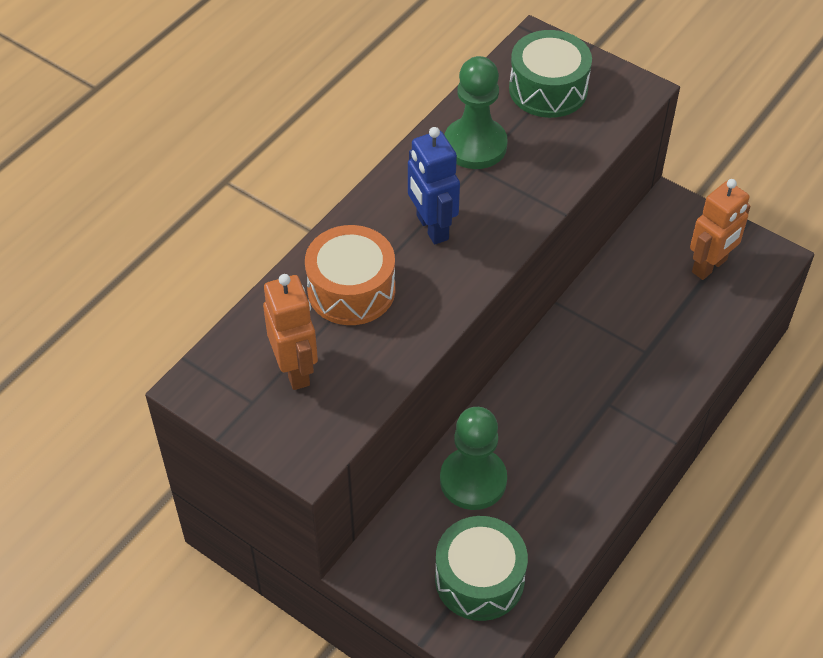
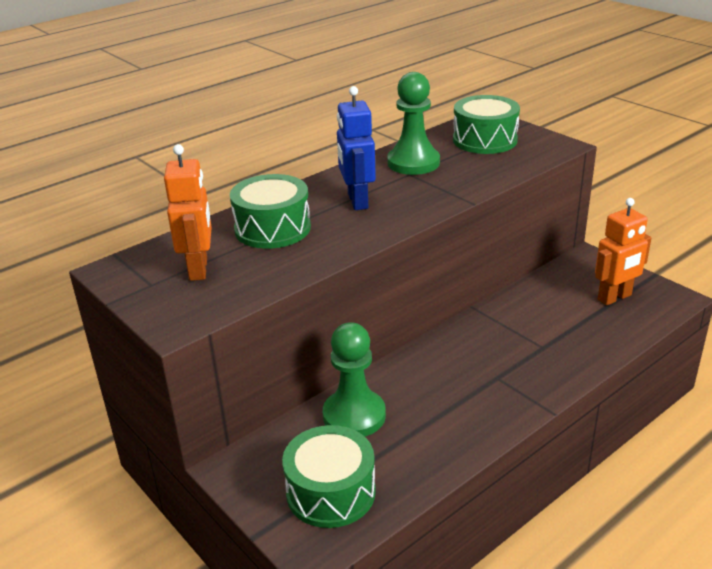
camera: 15 degrees right, 20 degrees down
(351, 290) = (272, 228): orange drum -> green drum

